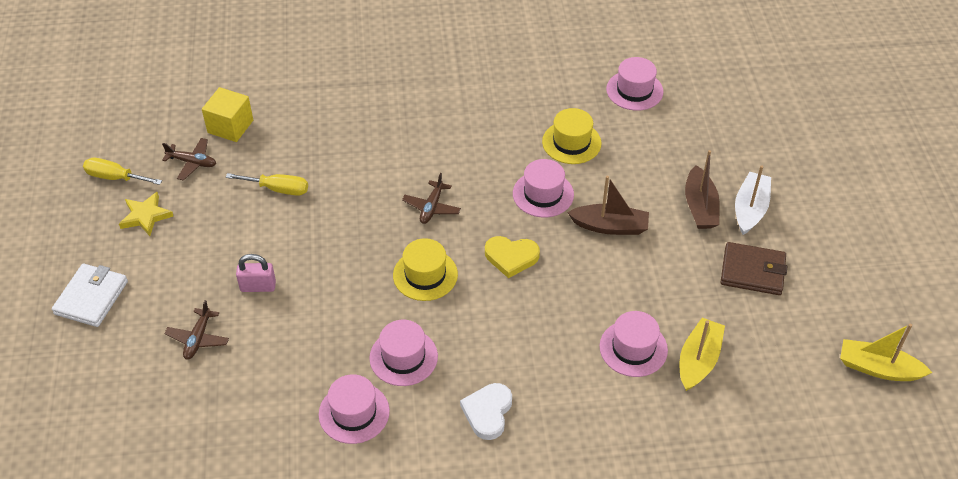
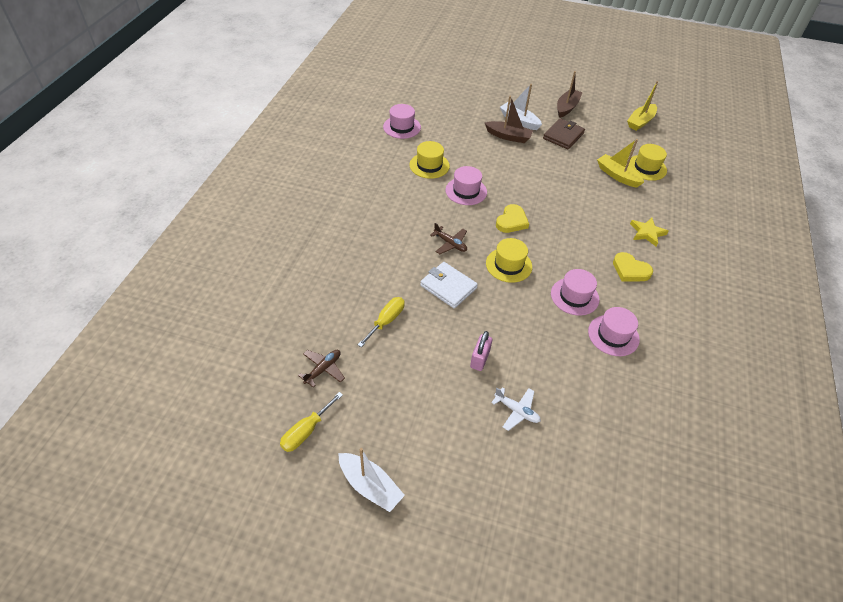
camera: 70 degrees left, 0 degrees up
(70, 244) = (370, 486): none -> white boat
(91, 297) = (441, 481): white wallet -> white wallet (448, 287)
(146, 216) = (367, 417): yellow star -> yellow star (647, 233)
(198, 339) = (516, 411): brown plane -> white plane
(230, 126) = (297, 333): yellow cube -> none
(488, 412) = (630, 270): white heart -> yellow heart
(610, 226) = (506, 173): brown boat -> brown boat (567, 107)
(633, 348) = (601, 196): pink hat -> none
(748, 397) = (646, 167): none -> yellow hat

